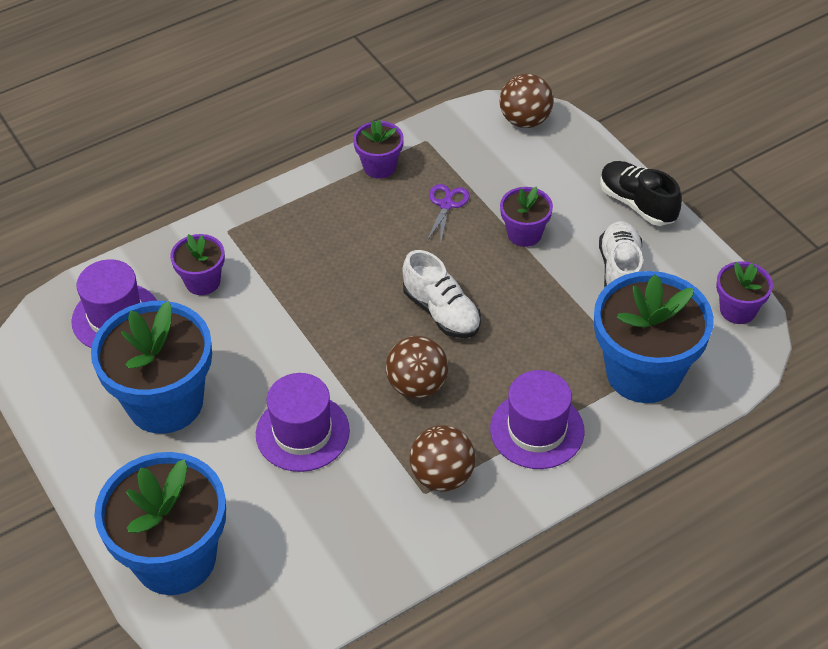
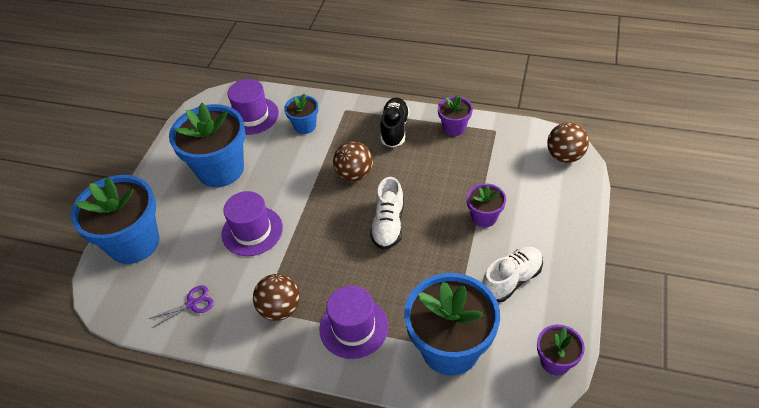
camera: 50 degrees right, 0 degrees up
(203, 282) = (305, 126): purple flower pot -> blue flower pot
(417, 386) = (328, 252): brown ball -> brown ball (354, 174)
(446, 205) = (462, 171): purple scissors -> purple scissors (192, 304)
(637, 204) = (572, 249): black shoe -> black shoe (394, 129)

